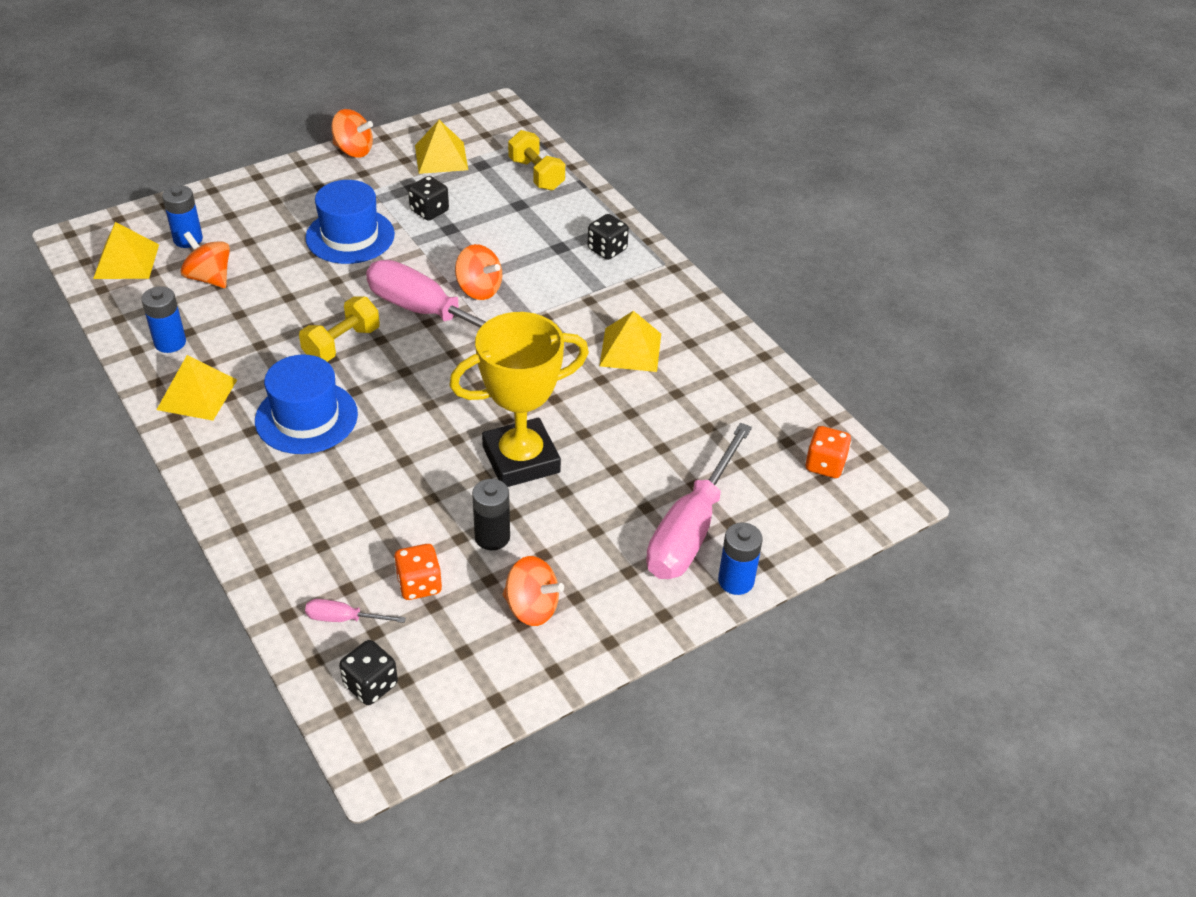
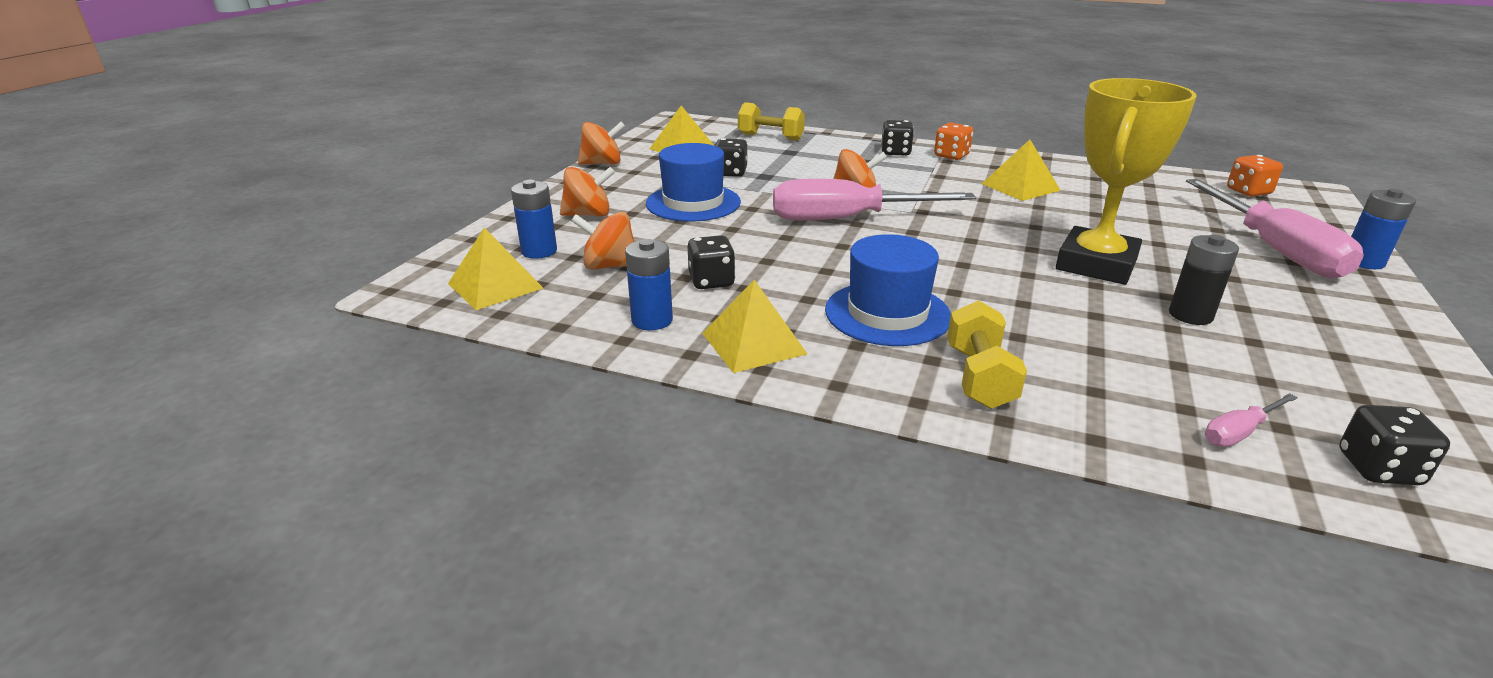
camera: 35 degrees left, 15 degrees down
(247, 327) = (711, 281): none -> black dice
(342, 344) = (817, 259): yellow dumbbell -> yellow dumbbell (979, 377)
(419, 585) = (1224, 373): orange dice -> orange dice (951, 156)
(532, 607) = (1319, 341): orange spinning top -> orange spinning top (588, 214)

